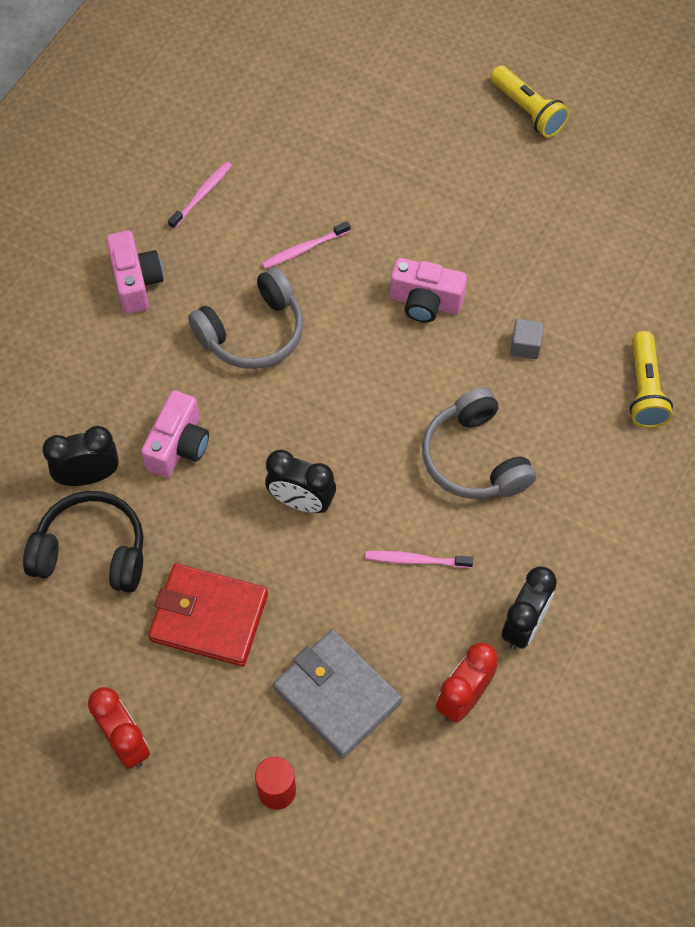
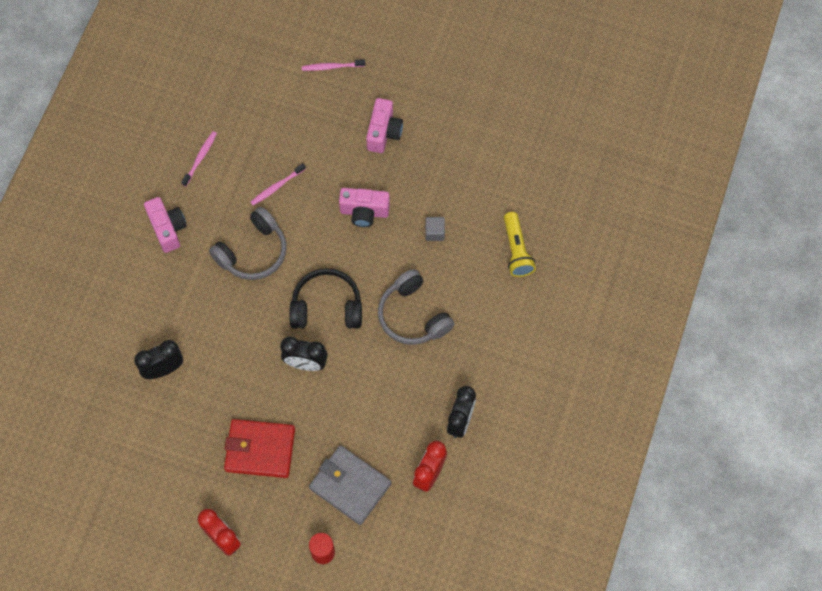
camera: 10 degrees left, 5 degrees up
(92, 552) = (176, 420): black headphones -> black headphones (326, 307)
(178, 446) = (218, 339): pink camera -> pink camera (383, 132)
(415, 560) = (385, 390): pink toothbrush -> pink toothbrush (331, 67)
(528, 110) = (412, 60): yellow flashlight -> none

